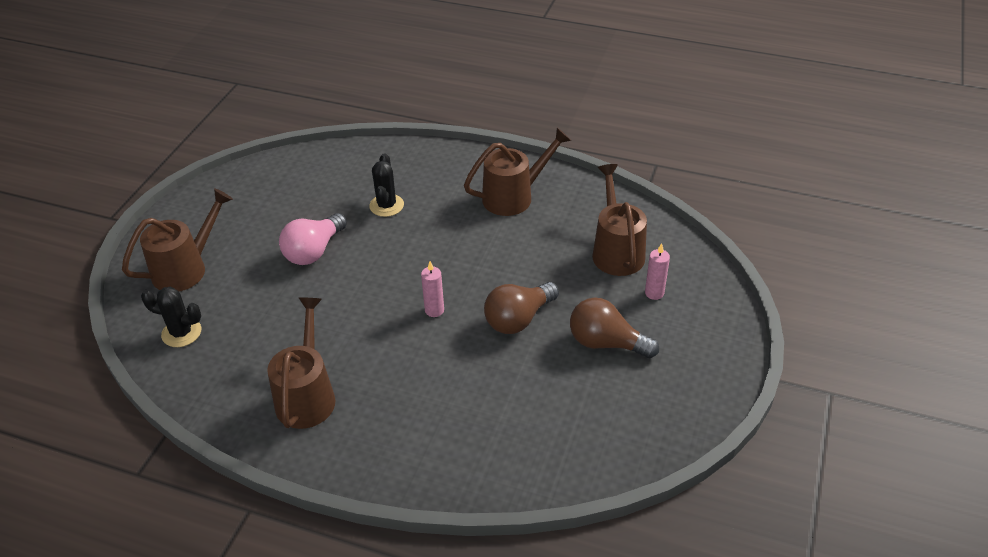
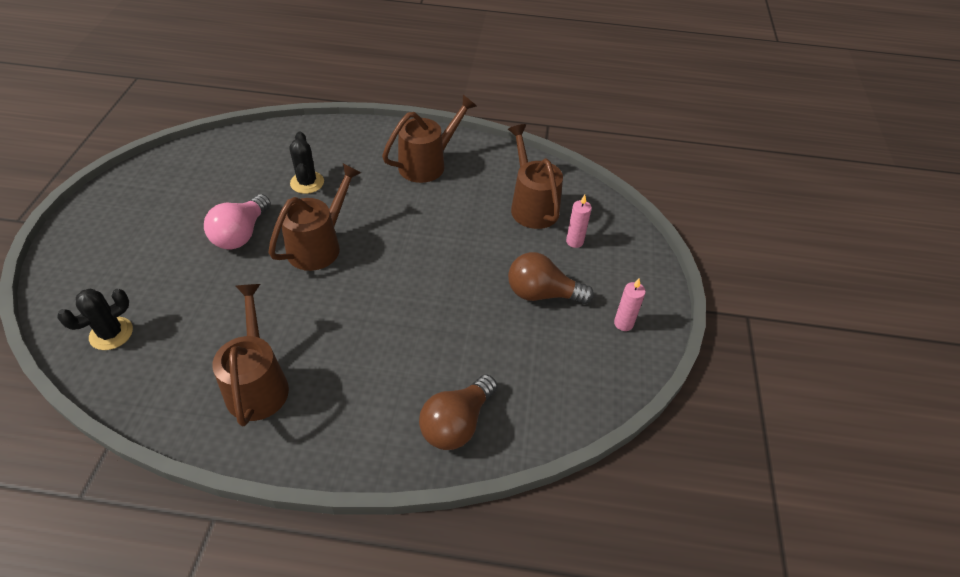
camera: 15 degrees left, 5 degrees up
(181, 333) = (111, 333): black cactus -> black cactus turned 45 degrees counterclockwise
(186, 268) = (108, 265): brown watering can -> brown watering can (319, 245)
(434, 310) = (373, 280): pink candle -> pink candle (623, 323)
(518, 319) = (455, 280): brown light bulb -> brown light bulb (457, 423)

